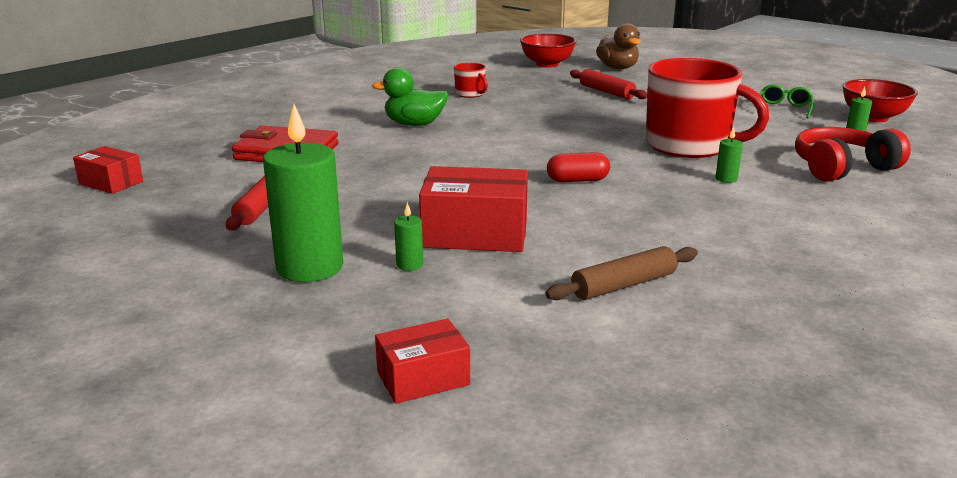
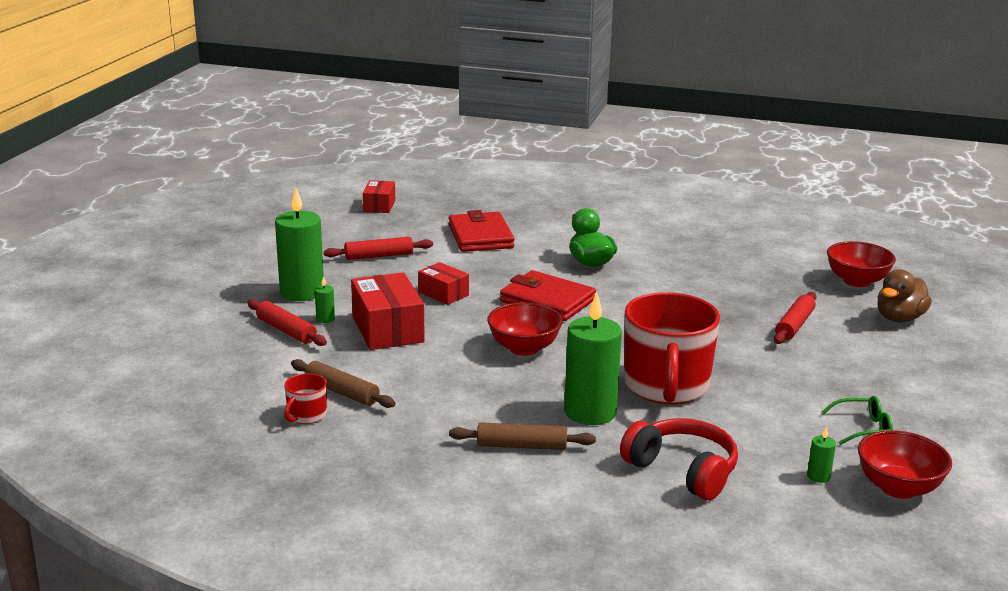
camera: 65 degrees right, 0 degrees up
(419, 295) = (286, 330): none -> red rolling pin
(423, 378) = (193, 352): red box -> red box (443, 294)
(470, 94) = (702, 266): red mug -> red mug (306, 415)
(480, 153) = (547, 301): none -> red wallet
(577, 180) = (524, 348): red capsule -> red bowl
(726, 179) = (590, 412): green candle -> green candle, size x2.46
(785, 216) = (521, 446): none -> brown rolling pin

